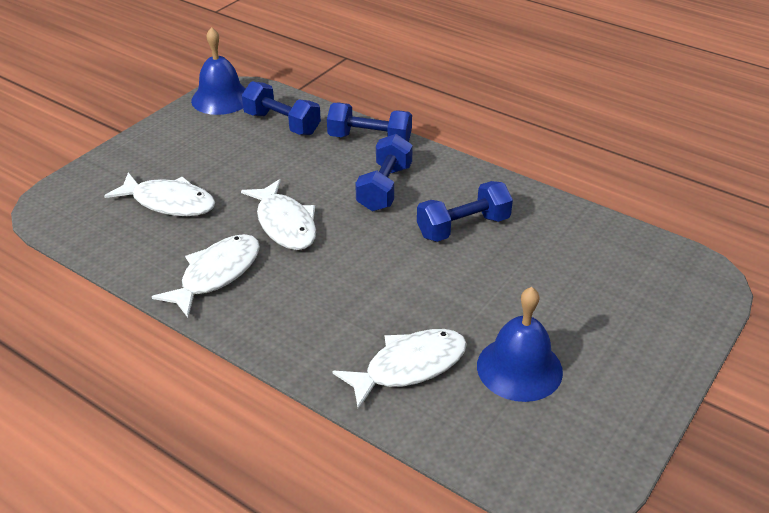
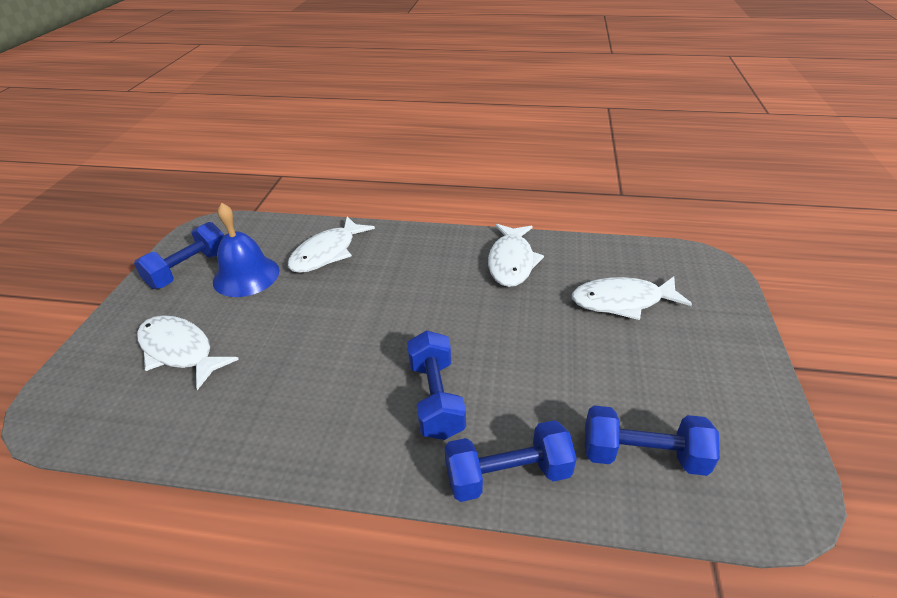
camera: 155 degrees right, 0 degrees up
(221, 98) = (775, 471): blue bell -> none
(285, 224) = (501, 319): white fish -> white fish (180, 351)
(463, 227) = (326, 379): blue dumbbell -> blue dumbbell (189, 270)

